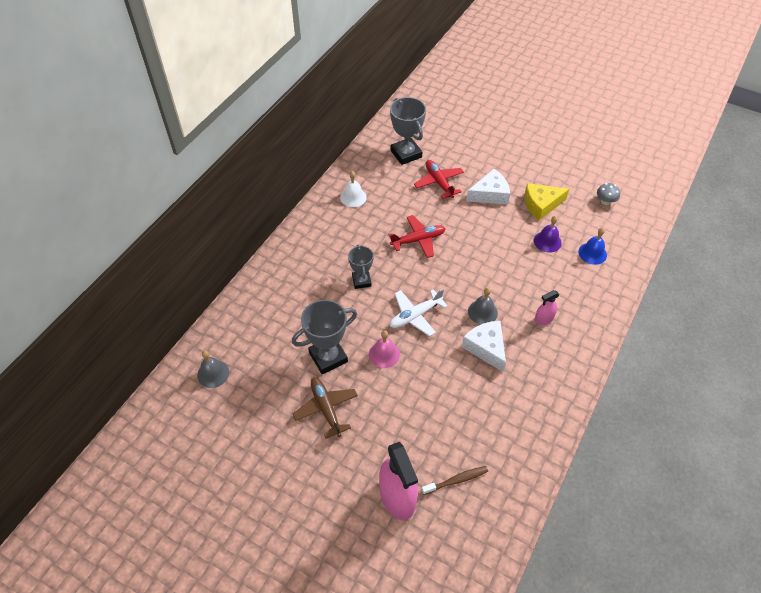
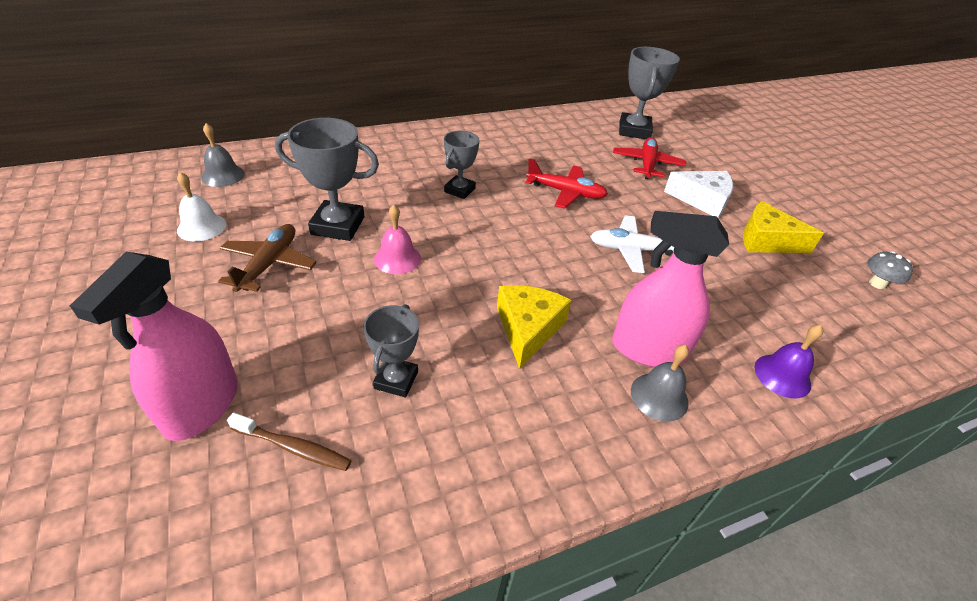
camera: 35 degrees right, 10 degrees down
(353, 197) = (537, 133): white bell -> white bell (201, 227)
(415, 316) = (478, 247): white plane -> white plane (632, 250)
(460, 419) = (396, 380): none -> grey trophy
(482, 312) = (567, 292): grey bell -> grey bell (659, 396)
(486, 347) = (528, 329): white cheese -> yellow cheese
(543, 319) = (648, 349): pink spray bottle -> pink spray bottle, size x1.99
(547, 241) = (740, 276): purple bell -> purple bell (782, 375)
(592, 253) = (804, 324): blue bell -> none

